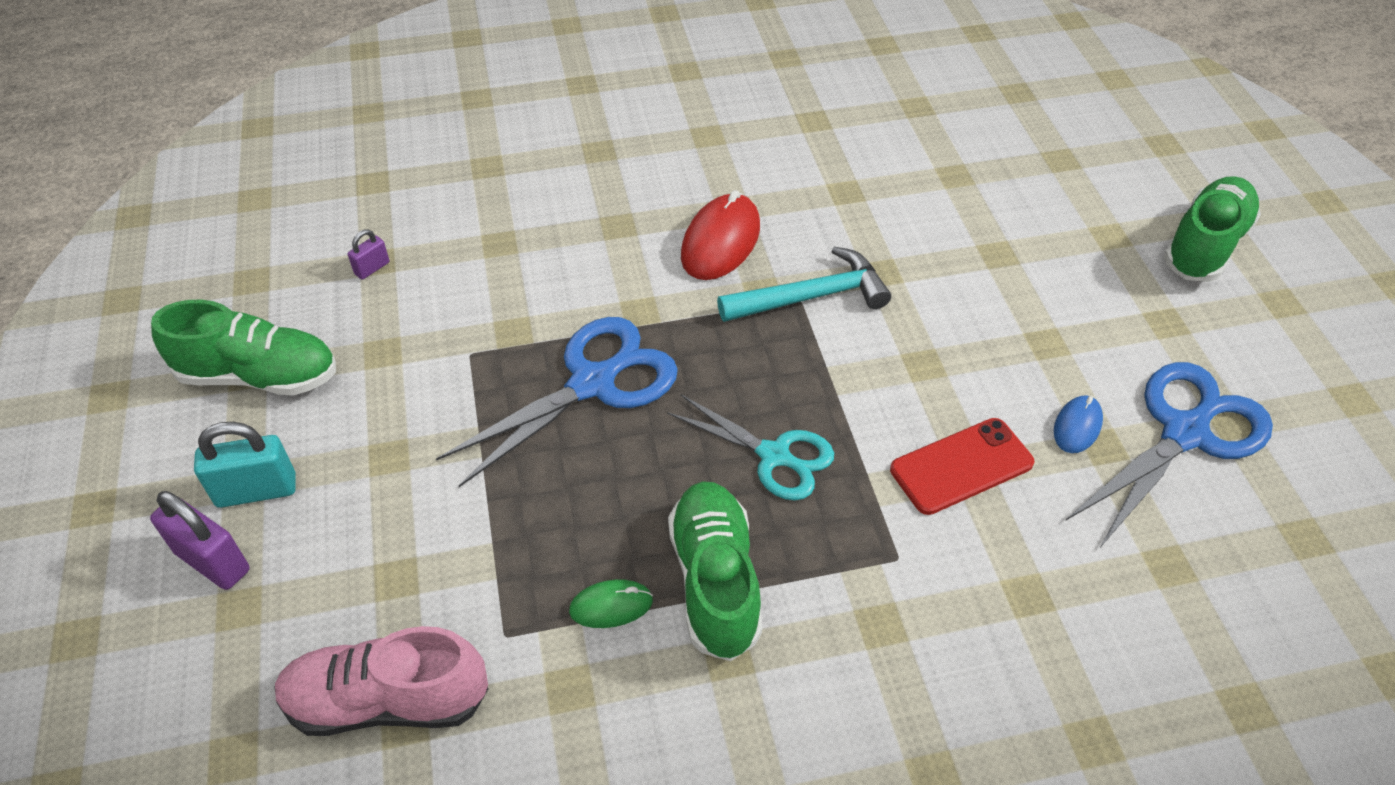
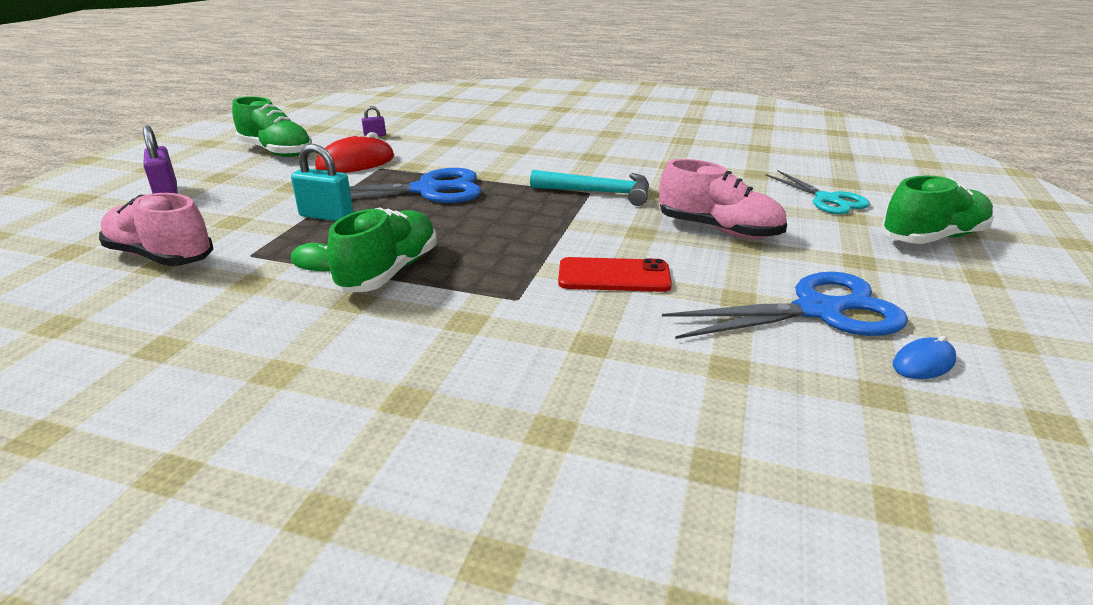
camera: 30 degrees right, 20 degrees down
(256, 490) = (219, 180): turquoise padlock -> turquoise padlock (326, 216)
(720, 241) = (568, 164): red mouse -> red mouse (356, 163)
(774, 456) = (493, 239): turquoise scissors -> turquoise scissors (827, 199)
(999, 322) = (718, 230): none -> pink shoe
(1077, 426) = (726, 284): blue mouse -> blue mouse (923, 363)

